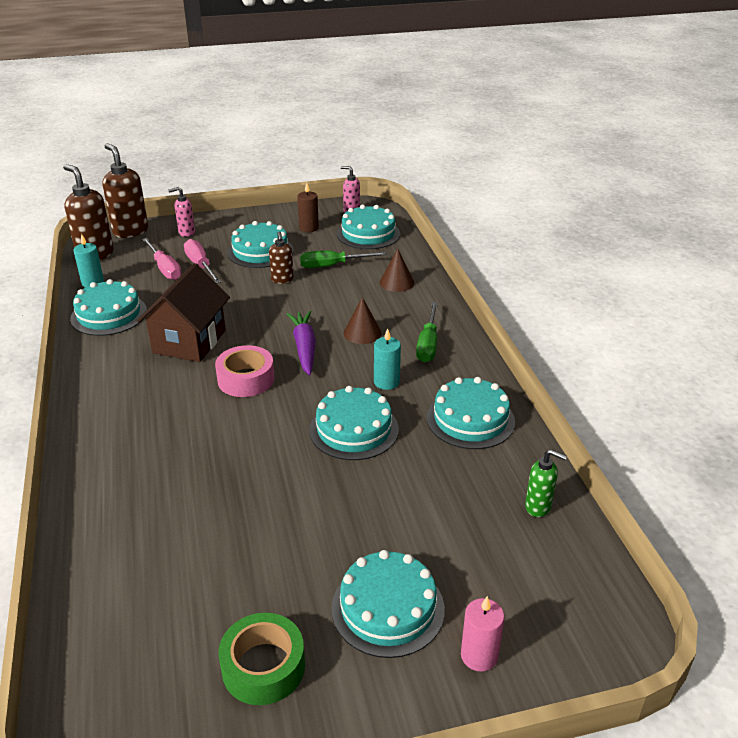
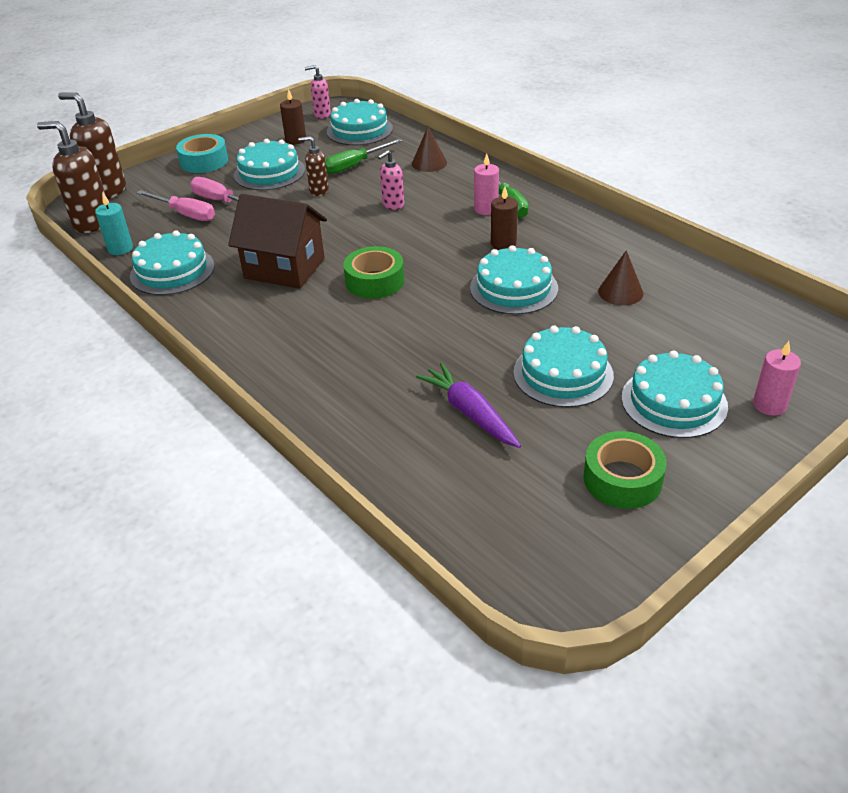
camera: 25 degrees left, 5 degrees up
(186, 233) = (172, 177): pink soap dispenser -> pink soap dispenser (393, 205)
(189, 342) = (284, 268): brown house -> brown house turned 60 degrees counterclockwise
(222, 226) = (204, 161): none -> turquoise tape
(246, 379) = (375, 281): pink tape -> green tape
(282, 280) = (318, 191): brown soap dispenser -> brown soap dispenser turned 135 degrees clockwise
(304, 348) = (401, 240): purple carrot -> purple carrot (470, 413)
(362, 333) = (441, 212): brown cone -> brown cone (620, 292)
(386, 382) = (503, 244): turquoise candle -> brown candle
(404, 342) = (486, 209): none -> pink candle
(470, 419) = (600, 249): turquoise cake -> turquoise cake (563, 374)
(538, 507) = (713, 292): green soap dispenser -> none

